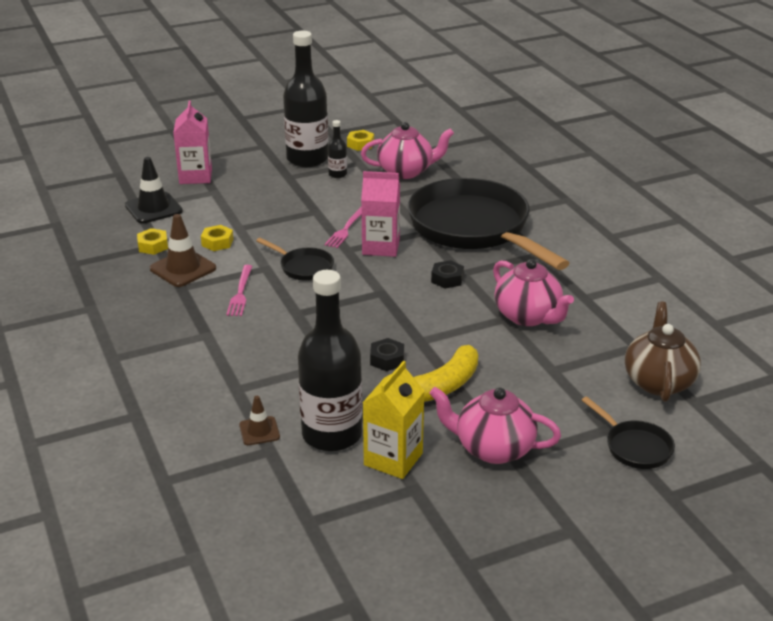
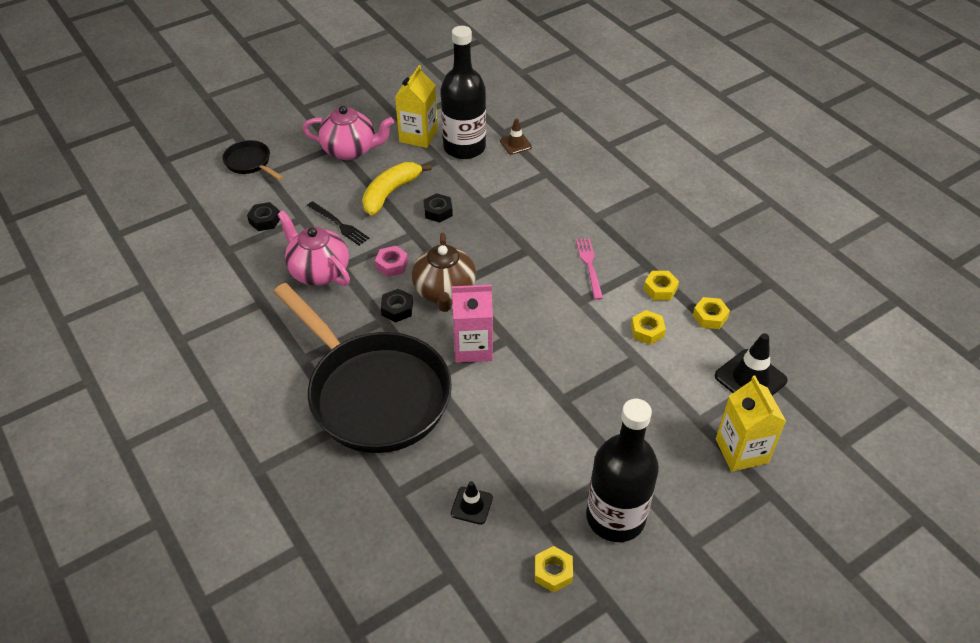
camera: 170 degrees right, 15 degrees up
(183, 268) = (660, 289): brown traffic cone -> yellow nut
(195, 176) = (741, 451): pink carton -> yellow carton
(304, 267) = (543, 306): black pan -> none
(337, 174) = (561, 484): black bottle -> none
(346, 229) = (518, 373): pink fork -> none
(406, 171) = (471, 505): pink teapot -> black traffic cone
(448, 314) = (392, 265): none -> pink nut
(507, 358) = (339, 224): none -> black fork
(598, 372) = (265, 220): none -> black nut
(658, 381) = (217, 217): brown teapot -> brown teapot (445, 292)

